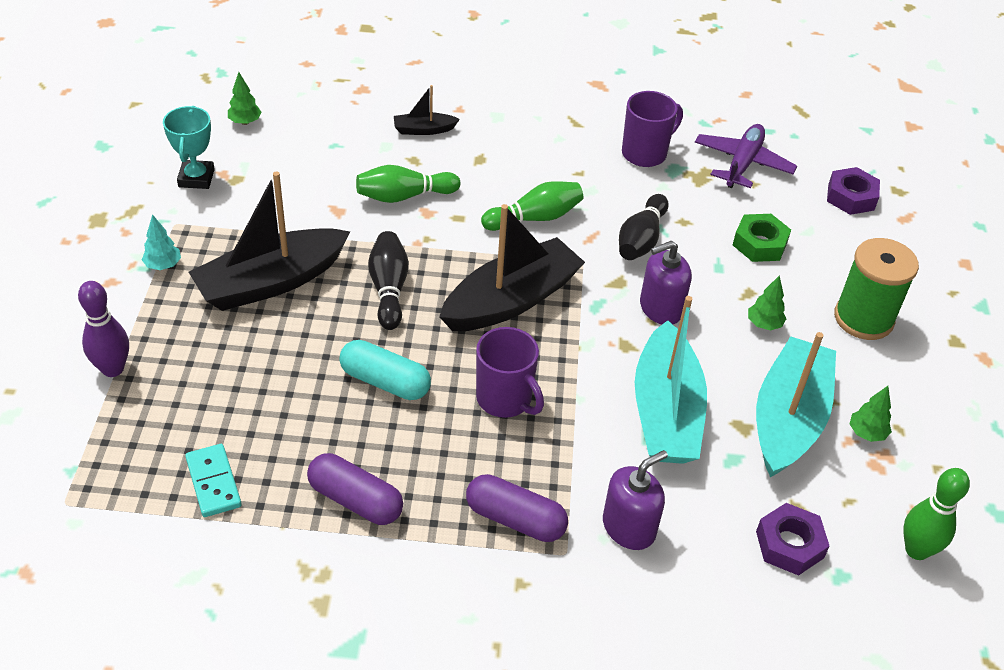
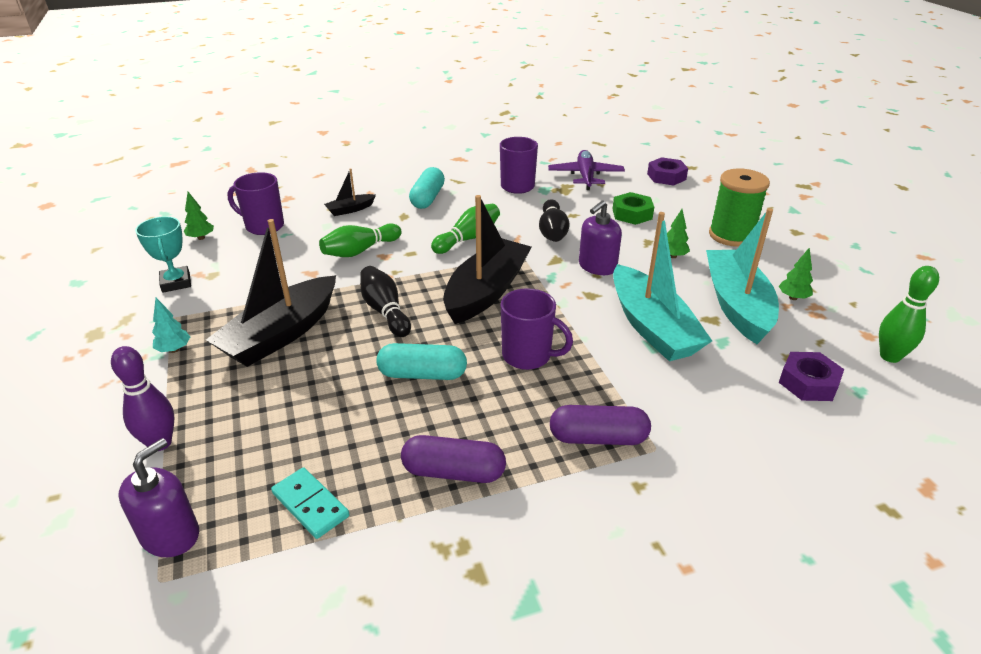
camera: 20 degrees left, 10 degrees down
(317, 125) = (264, 226): none -> purple mug
(523, 139) = (428, 198): none -> turquoise capsule
(629, 527) = (688, 412): purple soap dispenser -> purple soap dispenser (170, 535)

